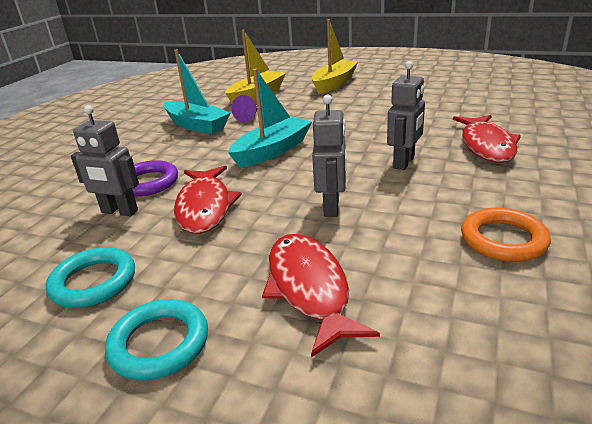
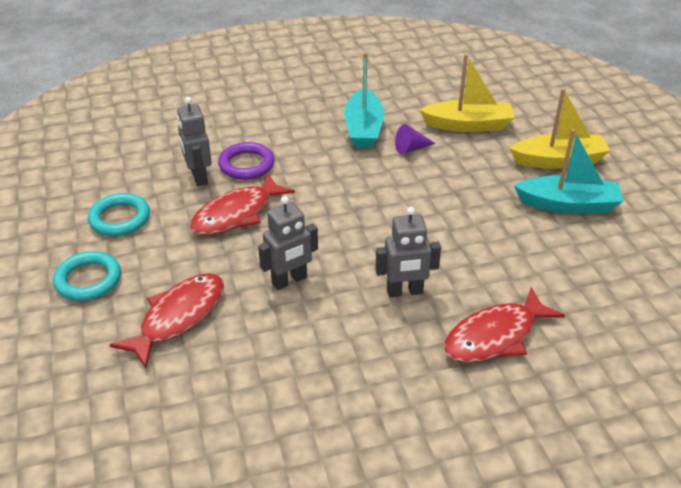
camera: 50 degrees right, 10 degrees up
(272, 151) = (355, 200): turquoise boat -> turquoise boat (568, 205)
(503, 239) = (315, 398): orange ring -> none

